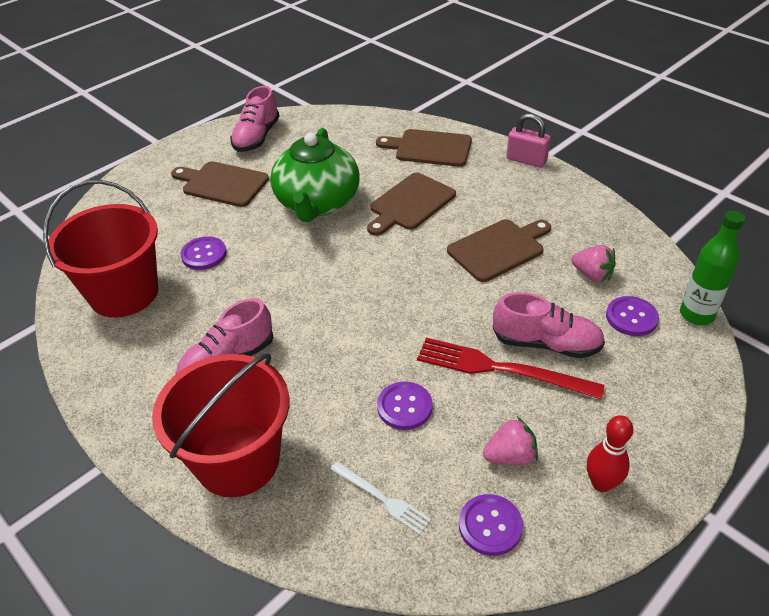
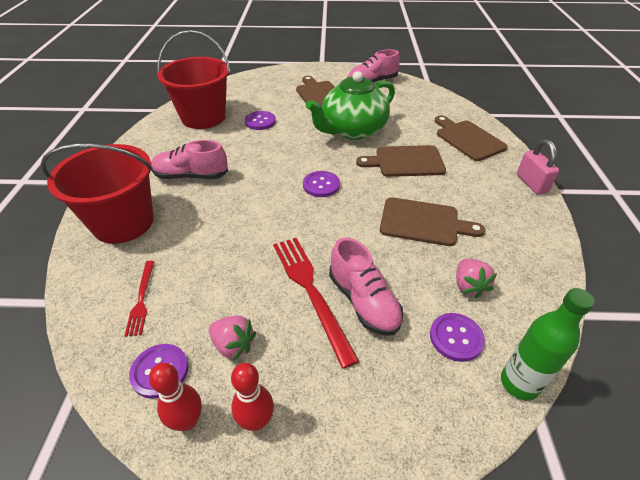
camera: 45 degrees right, 0 degrees up
(382, 498) = (141, 299): white fork -> red fork
(404, 407) = (227, 264): purple button -> purple button (321, 185)
(562, 531) = (187, 421): none -> red bowling pin

